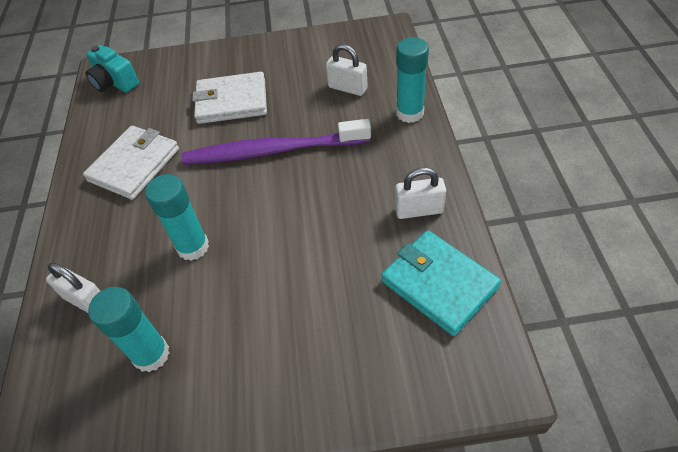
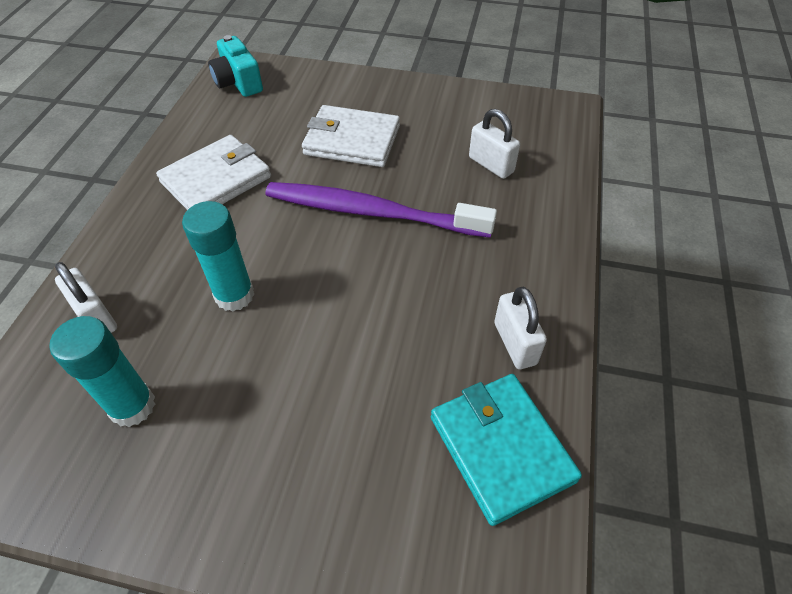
camera: 15 degrees right, 0 degrees up
(409, 113) = (553, 218): turquoise glue stick -> none
(419, 210) = (515, 343): white padlock -> white padlock turned 60 degrees clockwise

